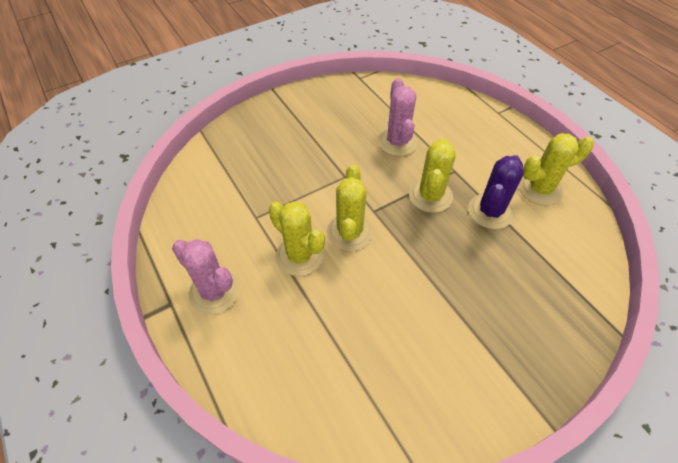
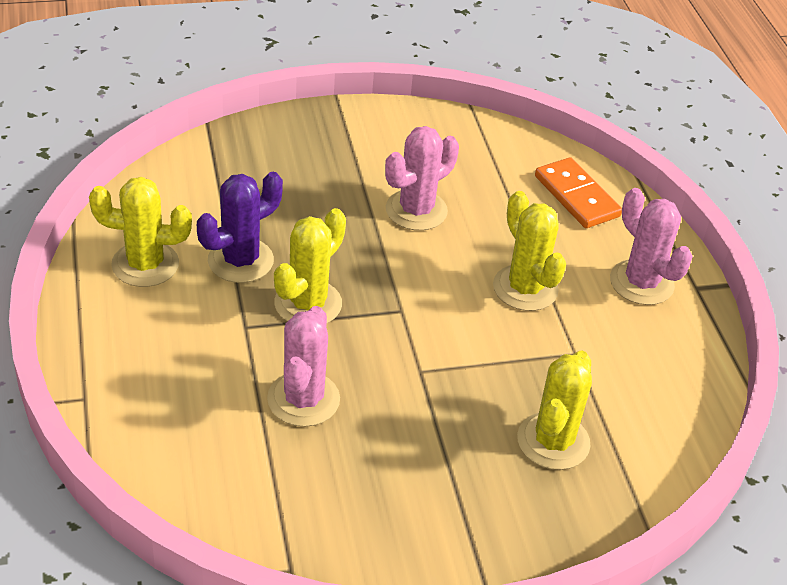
camera: 165 degrees left, 10 degrees down
(280, 372) = (576, 196): none -> orange domino
(349, 232) = (448, 294): yellow cactus -> yellow cactus (553, 441)
(404, 300) = (416, 210): none -> pink cactus

